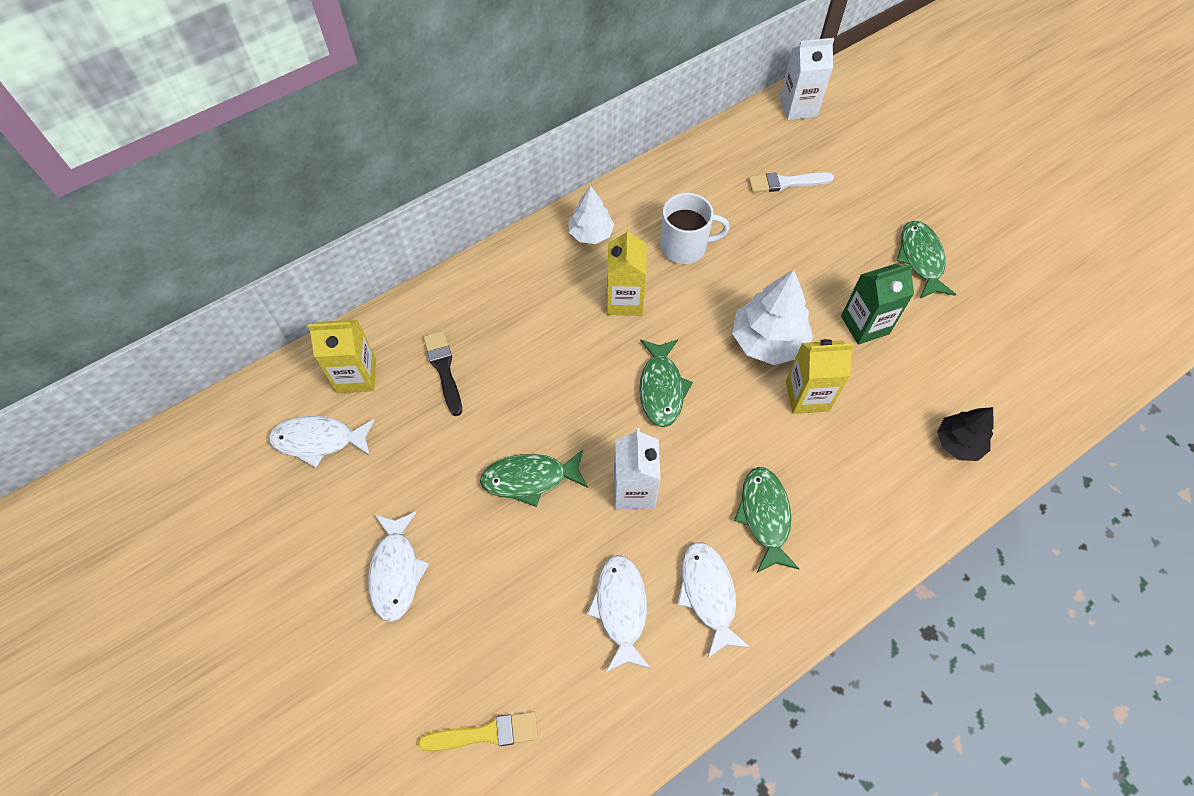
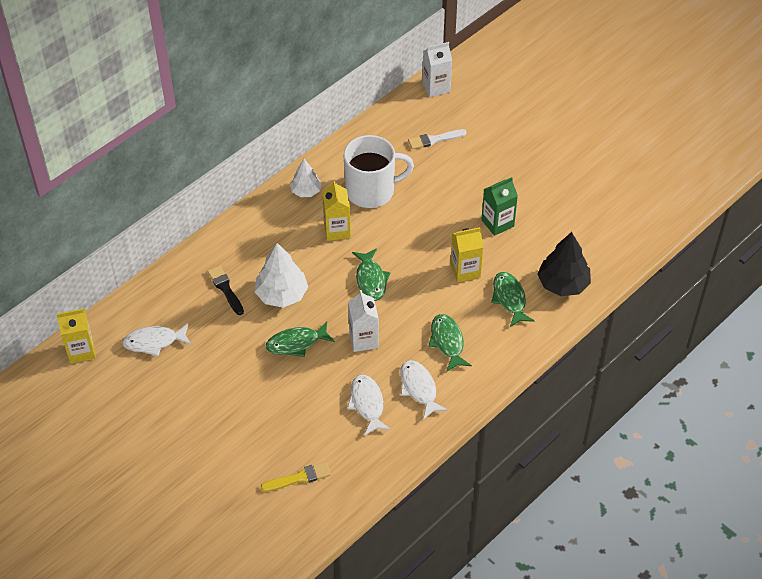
camera: 10 degrees left, 10 degrees down
(356, 376) = (168, 301): yellow carton -> yellow carton (81, 351)
(396, 571) = (224, 405): white fish -> none
(684, 246) = (371, 191): white mug -> white mug, size x1.52
(768, 341) = (436, 242): white tree -> white tree (281, 294)
(921, 259) = (530, 177): green fish -> green fish (509, 299)
(958, 443) = (563, 284): black tree -> black tree, size x1.60

